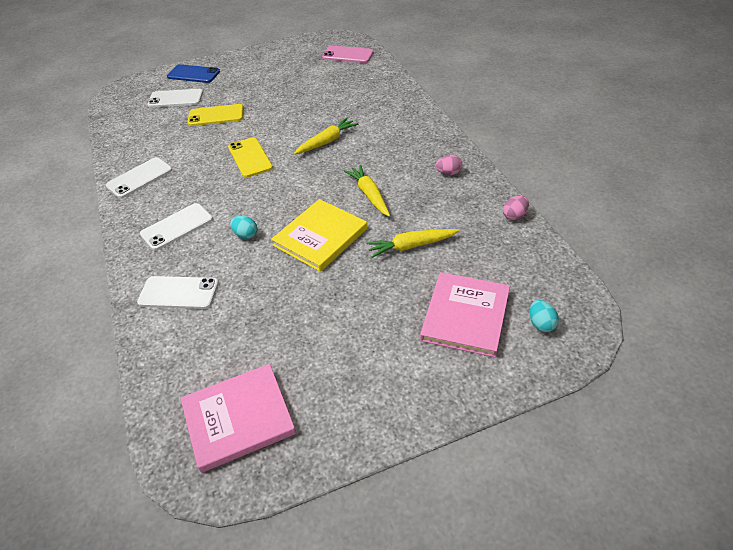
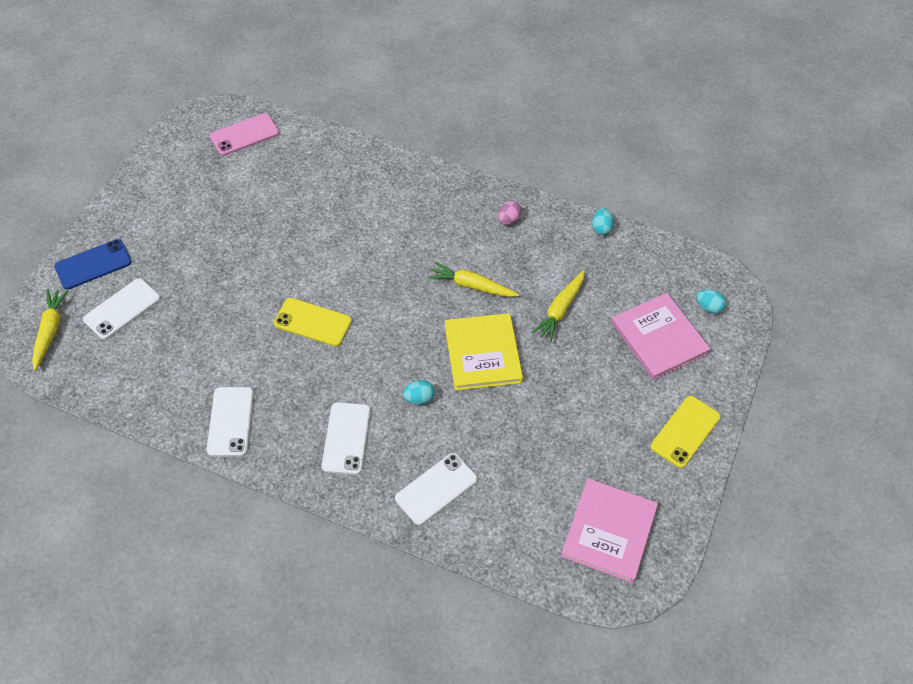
camera: 50 degrees left, 10 degrees up
(216, 115) = (204, 299): yellow phone -> yellow phone (685, 431)
(327, 141) = (363, 255): yellow carrot -> yellow carrot (50, 331)
(514, 216) = (601, 228): pink egg -> turquoise egg

